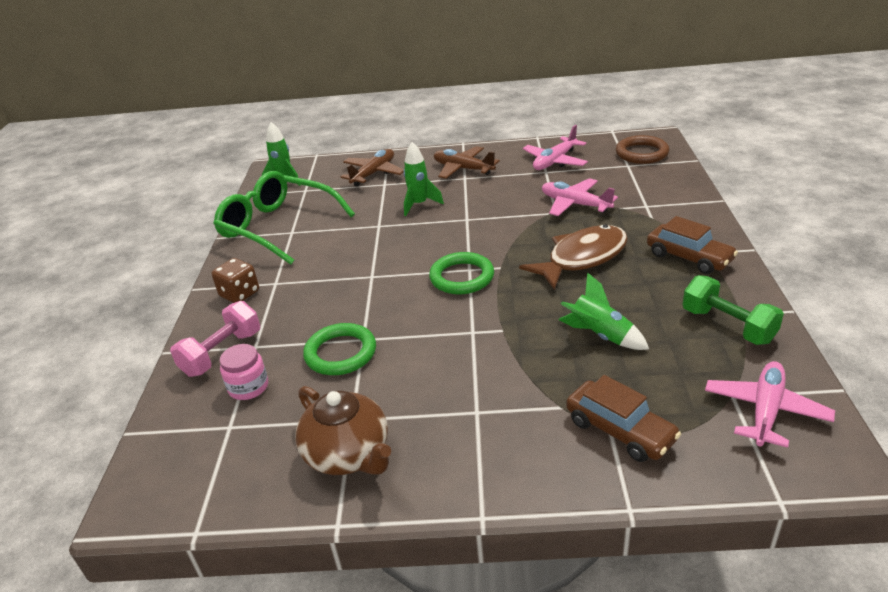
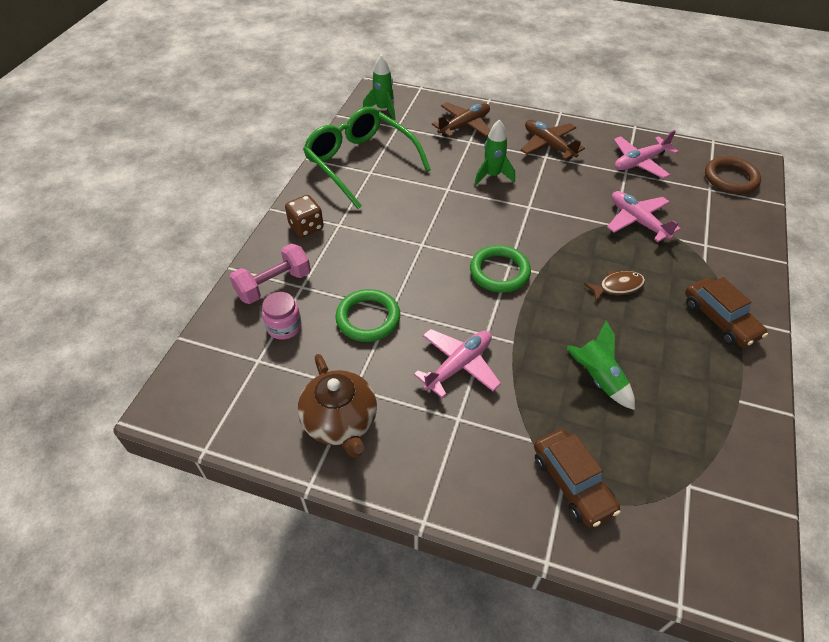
camera: 15 degrees right, 15 degrees up
(582, 258) = (617, 287): brown fish -> brown fish, size x0.53
(728, 326) = (720, 409): green dumbbell -> none
(765, 411) = (711, 512): pink plane -> pink plane (458, 366)

